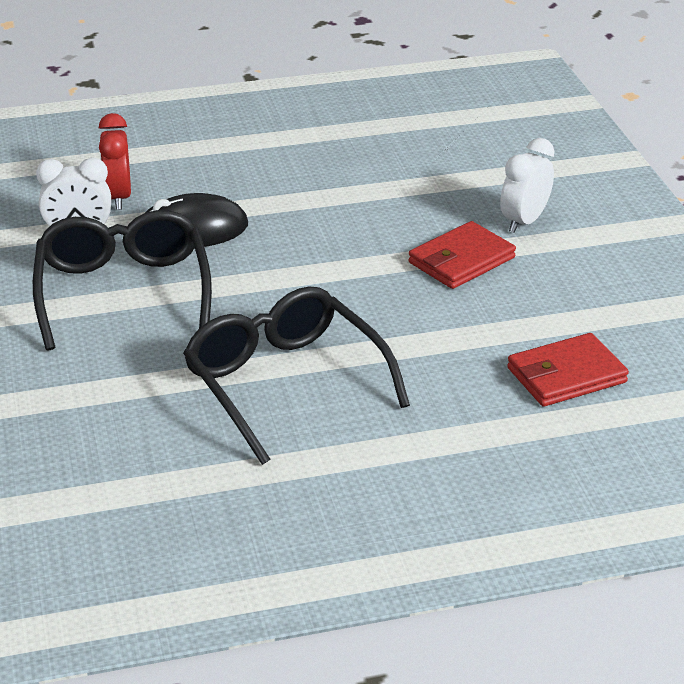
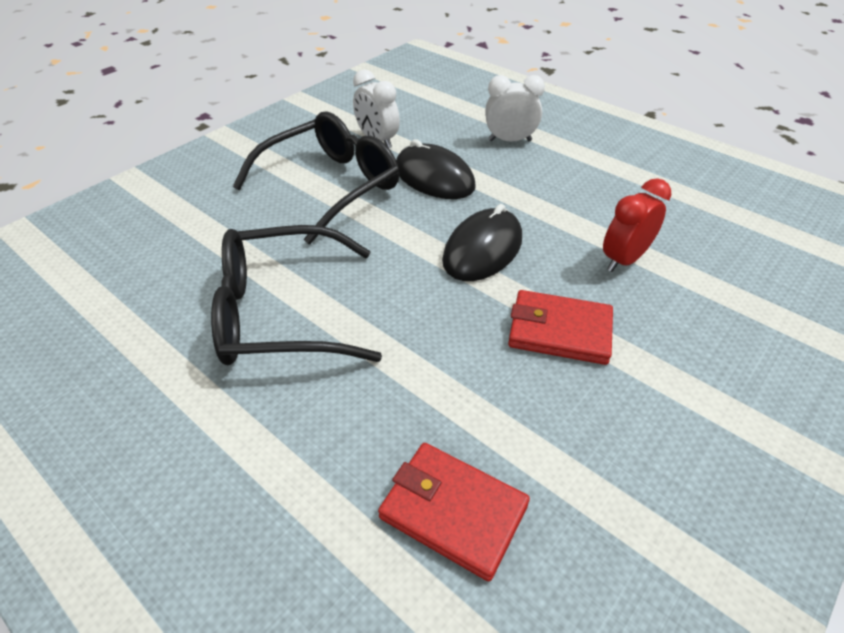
camera: 55 degrees right, 10 degrees up
(118, 197) = (436, 134): red clock -> red clock (623, 260)
(285, 383) = (281, 313): black glasses -> black glasses turned 120 degrees counterclockwise
(329, 251) = (482, 250): none -> black mouse
(524, 222) = (671, 343): white clock -> white clock (509, 140)

